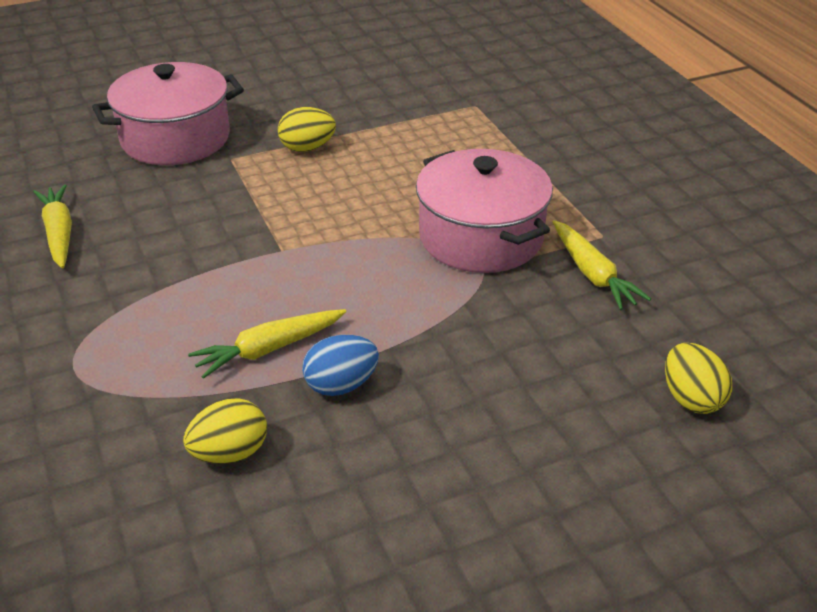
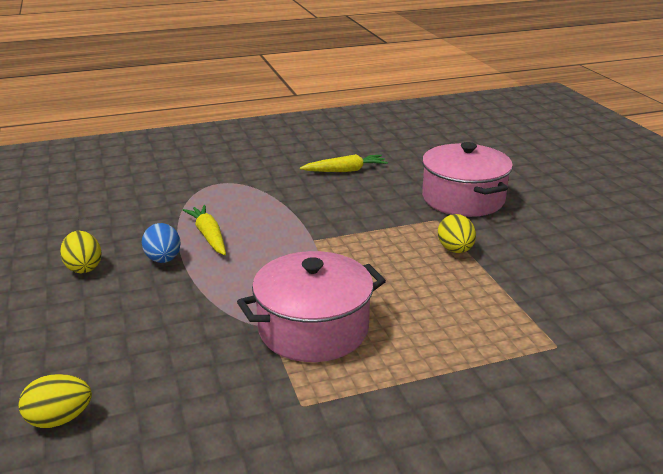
camera: 95 degrees right, 10 degrees down
(230, 453) = (128, 226): yellow egg -> yellow egg (84, 267)
(592, 274) = (243, 388): yellow carrot -> none

